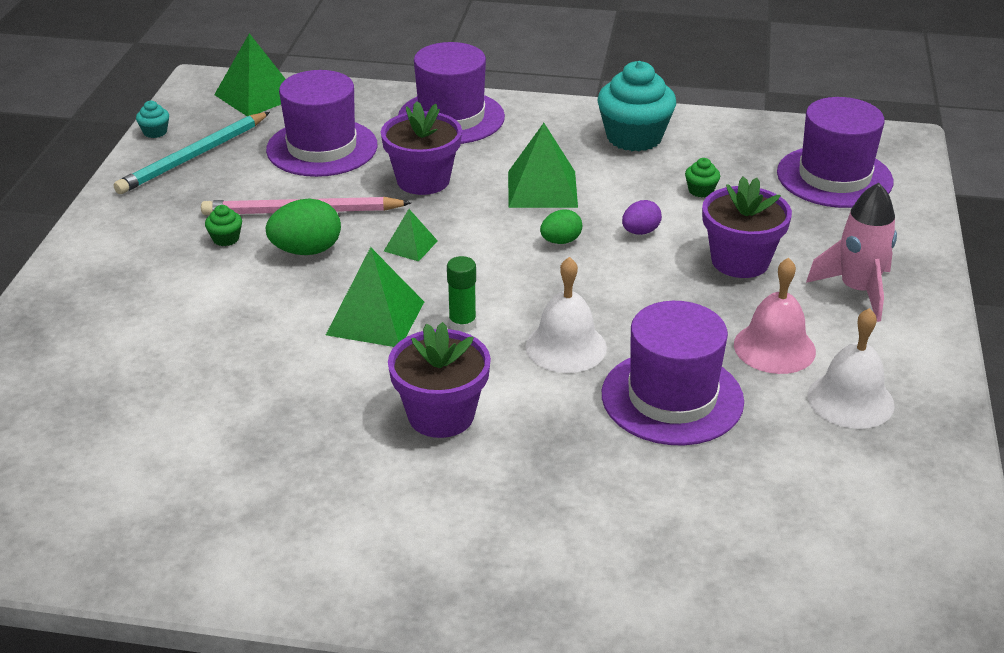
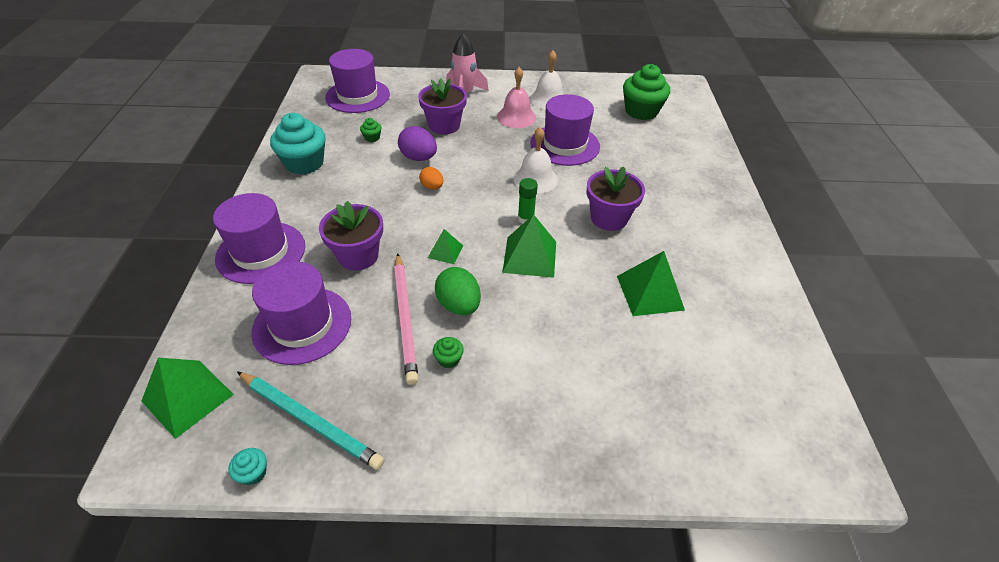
camera: 100 degrees left, 10 degrees up
(542, 189) = (370, 198): green pyramid -> green pyramid (650, 292)
(560, 241) = (432, 187): green egg -> orange egg
(640, 232) = (419, 158): purple egg -> purple egg, size x1.63
(812, 543) = (641, 111): none -> green cupcake

